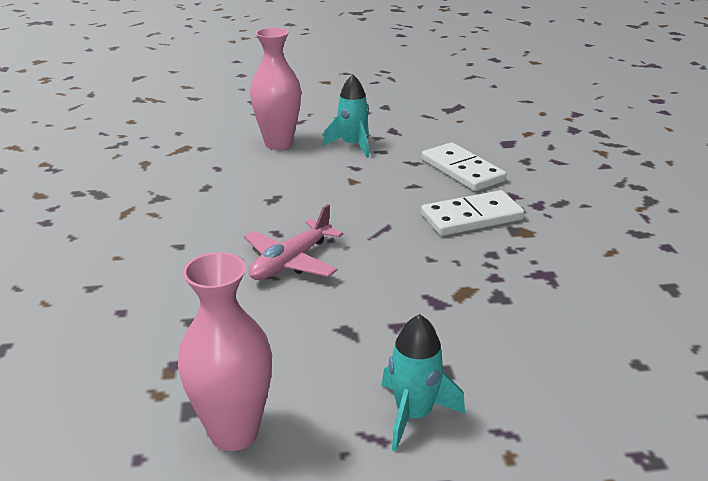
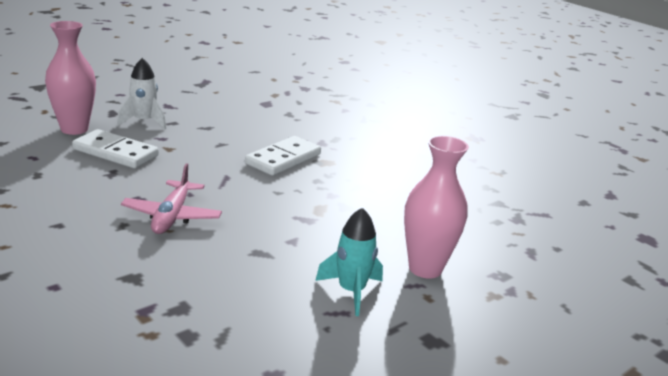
camera: 35 degrees left, 5 degrees down
(234, 432) = (237, 340): pink vase -> pink vase (425, 268)
(352, 145) = (144, 122): turquoise rocket -> white rocket
(462, 170) = (249, 128): white domino -> white domino (115, 152)

